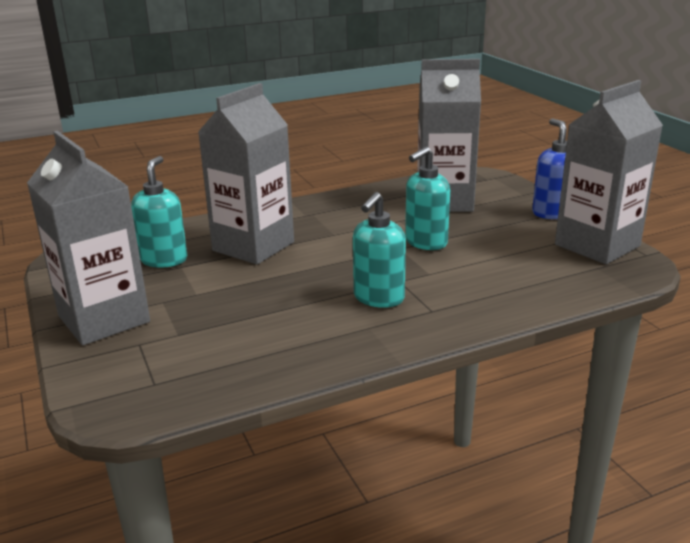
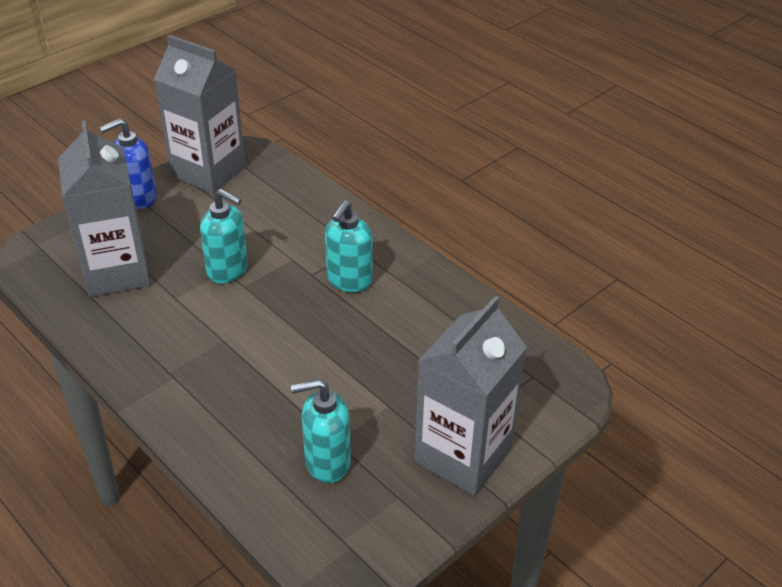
camera: 110 degrees left, 15 degrees up
(253, 246) = (271, 396): grey carton -> none
(378, 298) = (349, 280): turquoise soap dispenser -> turquoise soap dispenser turned 105 degrees clockwise

